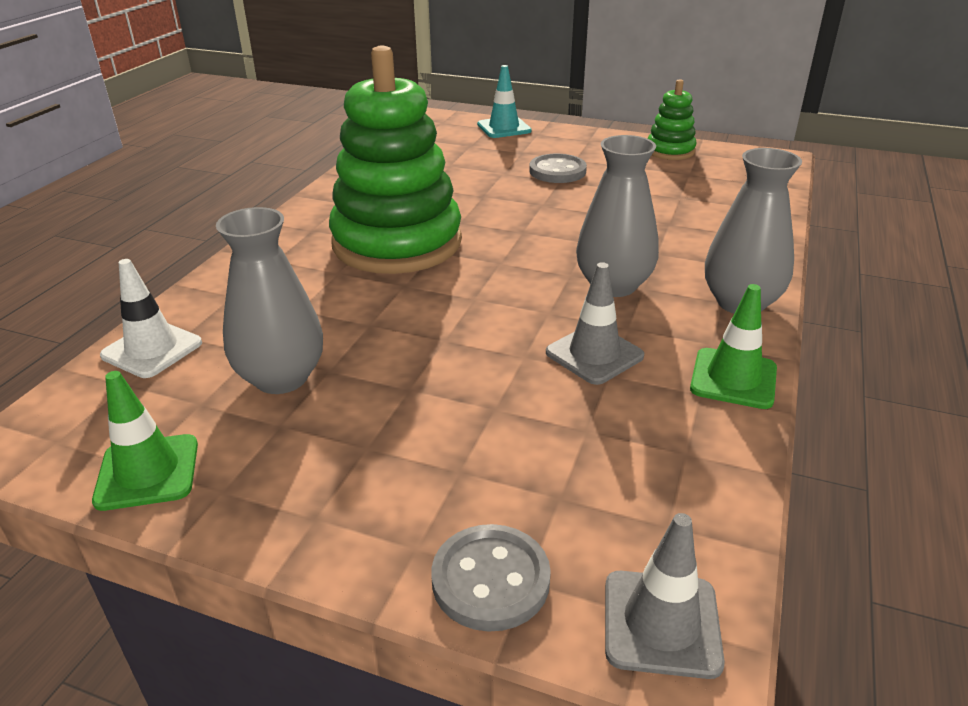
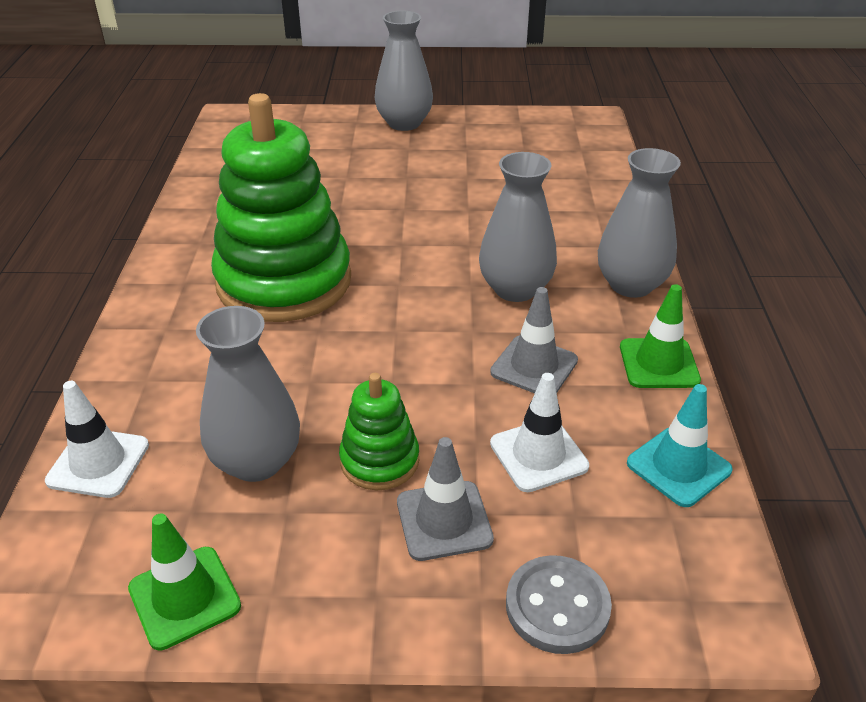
camera: 20 degrees left, 5 degrees up
(504, 128) = (317, 120): turquoise traffic cone -> turquoise traffic cone (678, 466)
(553, 433) = (538, 455): none -> white traffic cone
(557, 171) = (399, 166): grey button -> none
(582, 140) = (404, 123): none -> grey vase
(661, 623) = (704, 602): grey traffic cone -> grey traffic cone (444, 520)
(670, 151) = (494, 124): green stacking toy -> green stacking toy (379, 460)

